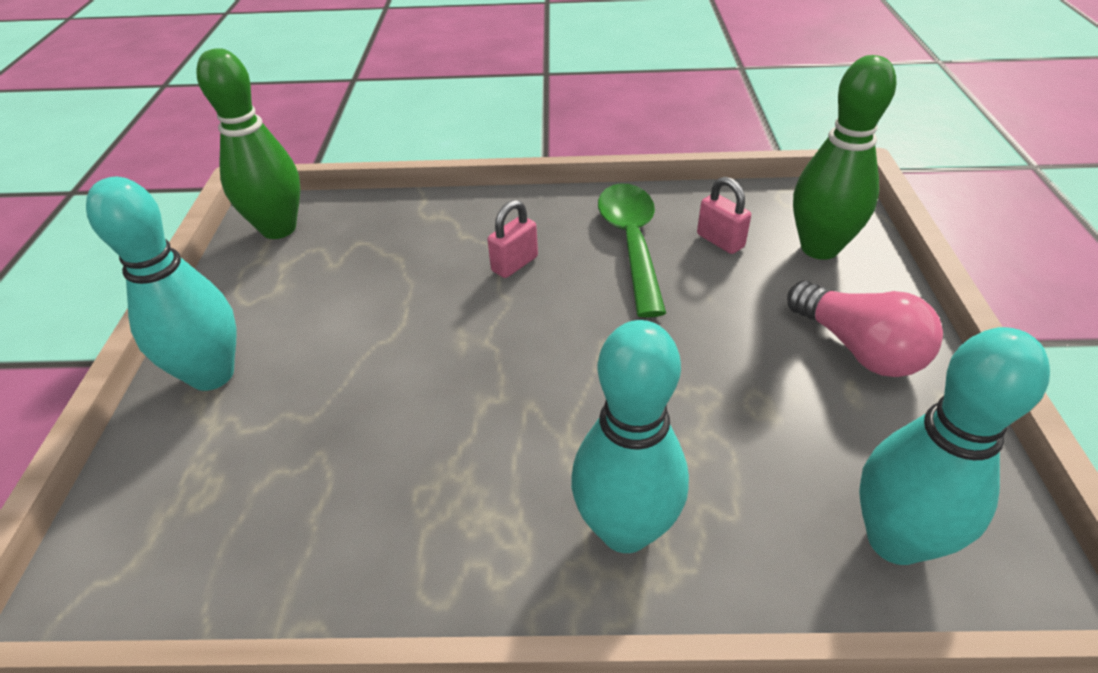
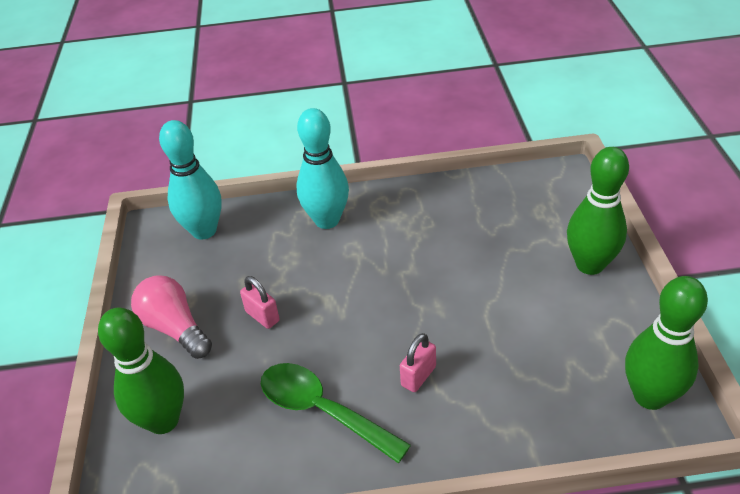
camera: 175 degrees right, 0 degrees up
(212, 375) = (589, 265): turquoise bowling pin -> green bowling pin
(631, 243) = (322, 410): green spoon -> green spoon turned 135 degrees clockwise
(720, 241) = (245, 421): pink padlock -> pink padlock (262, 316)

